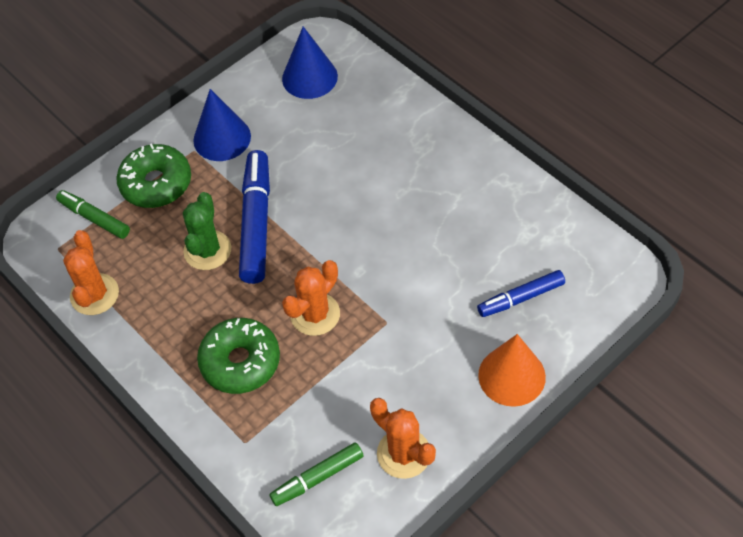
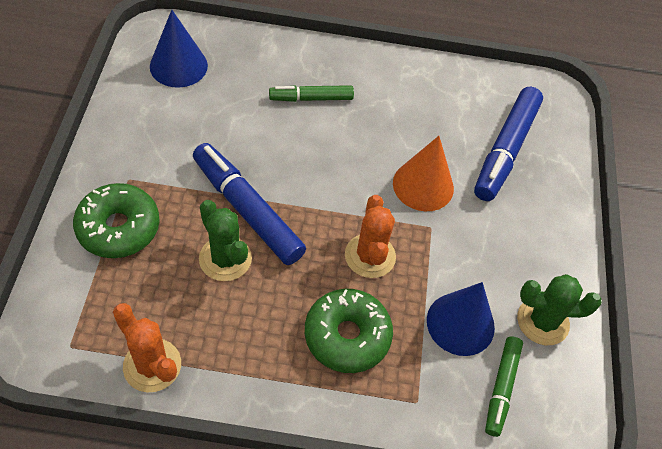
camera: 50 degrees left, 0 degrees up
(94, 218) = (84, 294): green marker -> green marker (311, 98)
(222, 138) = (145, 155): blue cone -> blue cone (460, 323)
(403, 454) = (542, 321): orange cactus -> green cactus
(511, 376) = (555, 211): orange cone -> orange cone (423, 185)
(521, 298) = (505, 150): blue marker -> blue marker, size x1.69

